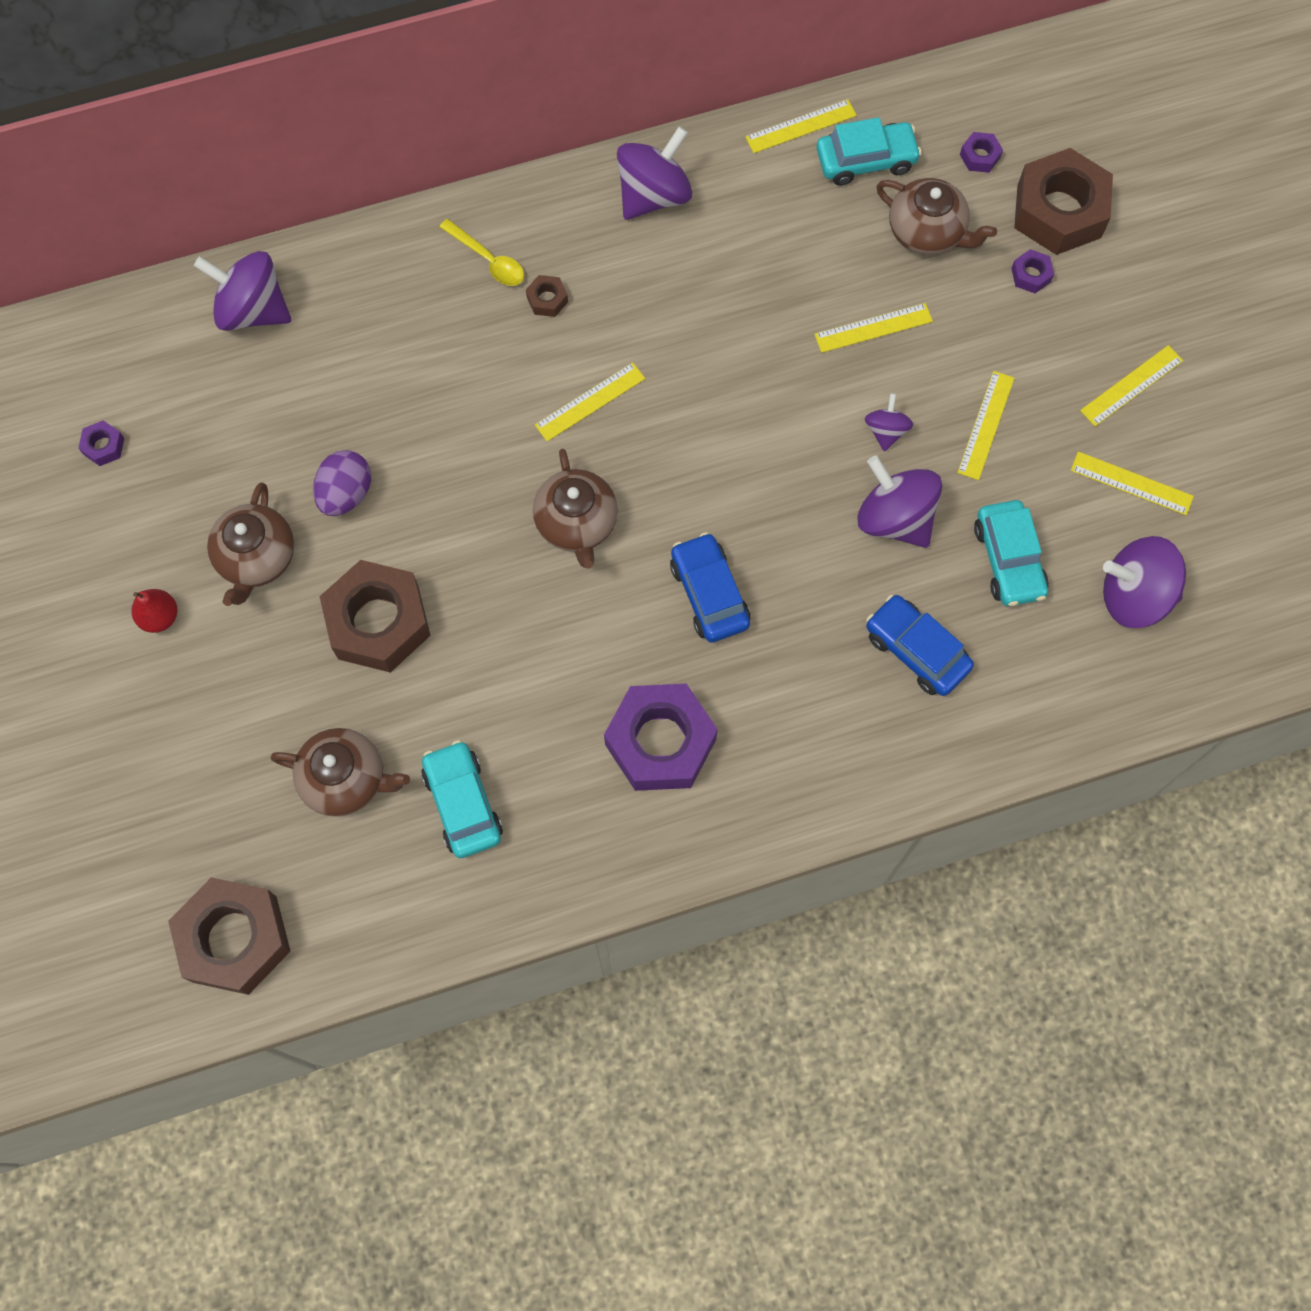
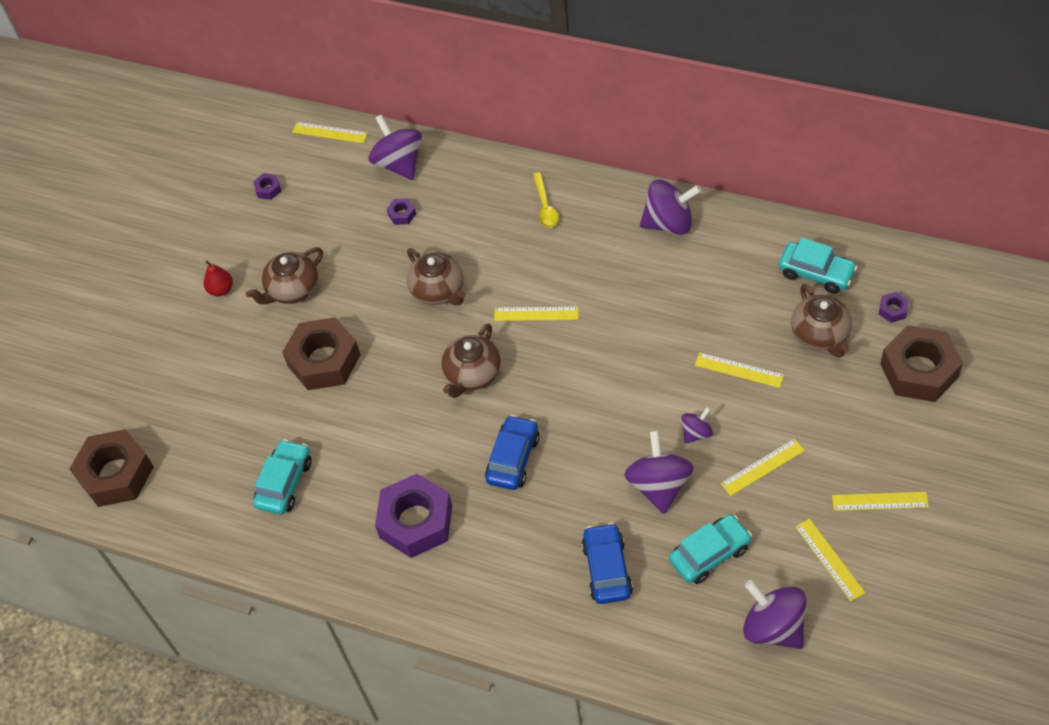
camera: 45 degrees right, 15 degrees down
(346, 494) = (365, 284): purple egg -> none
(346, 779) = (238, 430): brown teapot -> brown teapot (438, 290)
(547, 299) = (559, 245): brown nut -> none
(800, 126) = (791, 232): yellow ruler -> yellow ruler (330, 132)
(1008, 560) = (709, 554): turquoise car -> turquoise car turned 150 degrees counterclockwise
(1031, 275) = (867, 397): purple nut -> purple nut (402, 214)

